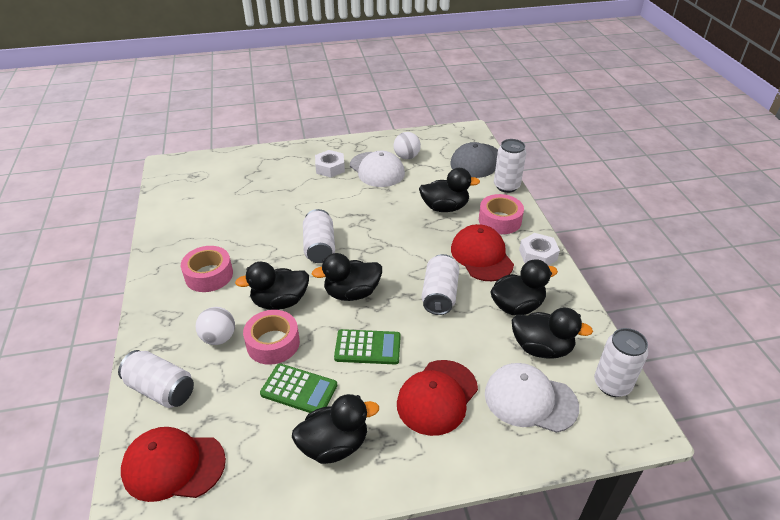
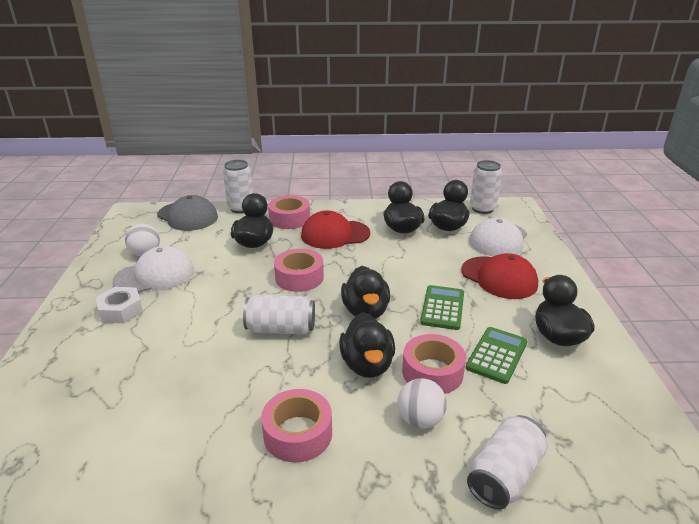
camera: 80 degrees left, 10 degrees down
(173, 466) = (609, 455): red cap -> none
(395, 245) = (299, 277): none -> pink tape
(439, 295) = (380, 261): white can -> none
(538, 255) = (343, 210): white nut -> none

